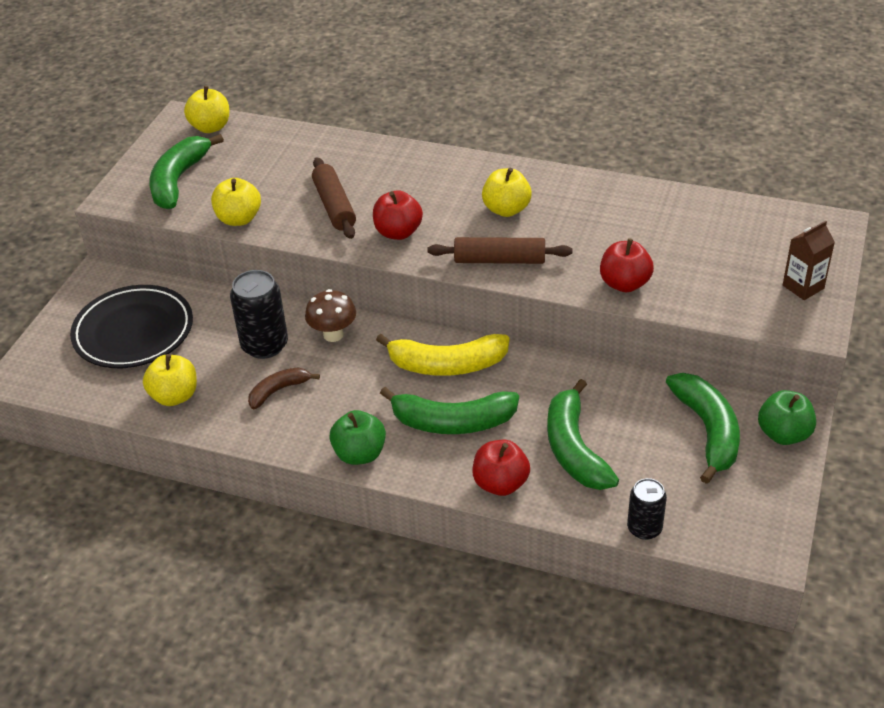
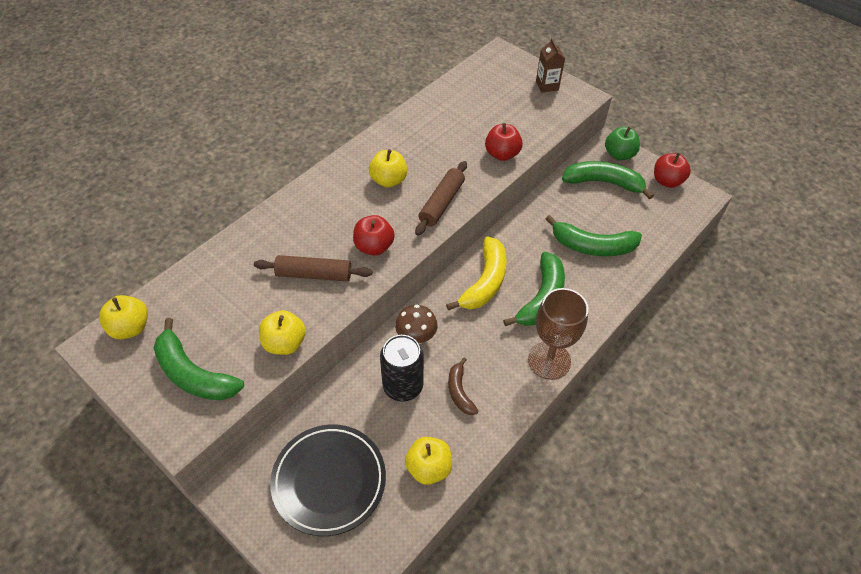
camera: 70 degrees left, 10 degrees up
(360, 454) = (549, 360): green apple -> brown goblet
(500, 483) = (608, 293): red apple -> red apple (667, 181)
(644, 528) = (668, 240): black can -> none

